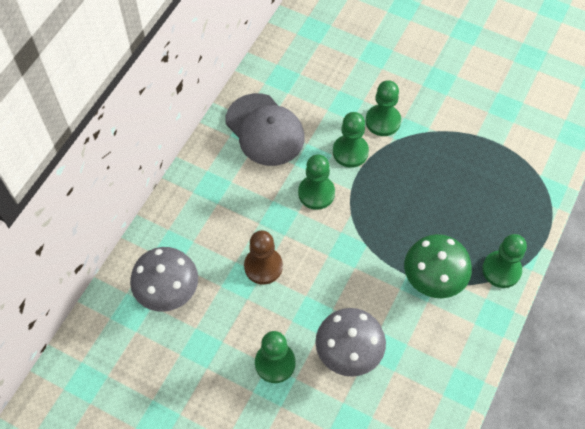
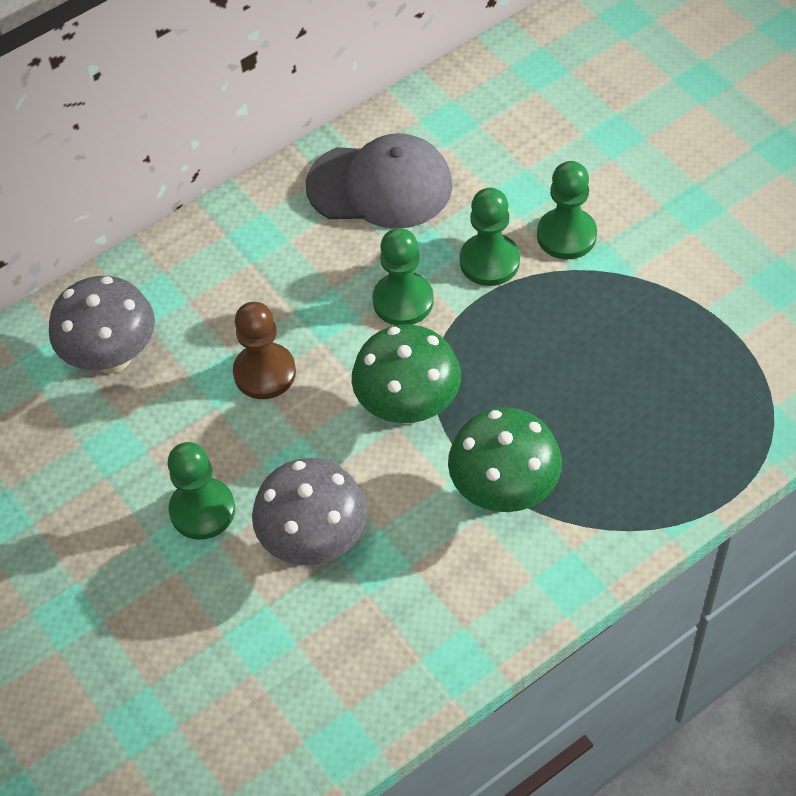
camera: 30 degrees right, 5 degrees down
(265, 130) = (380, 186): grey cap -> grey cap turned 75 degrees counterclockwise
(354, 254) = (408, 407): none -> green mushroom
(501, 270) = (623, 519): green pawn -> none

